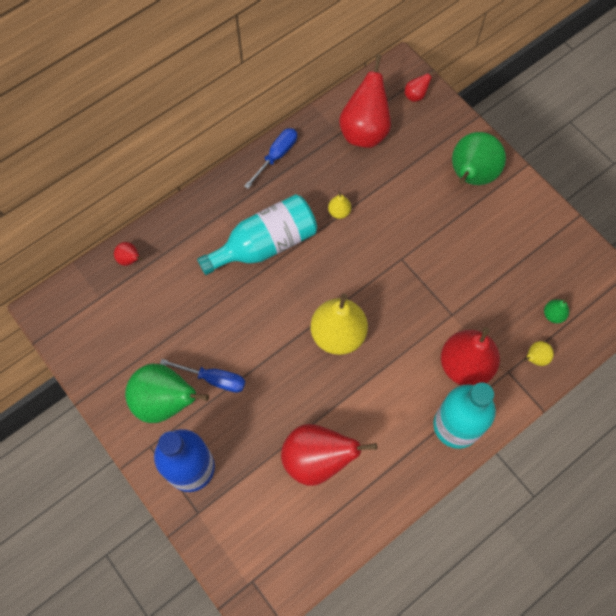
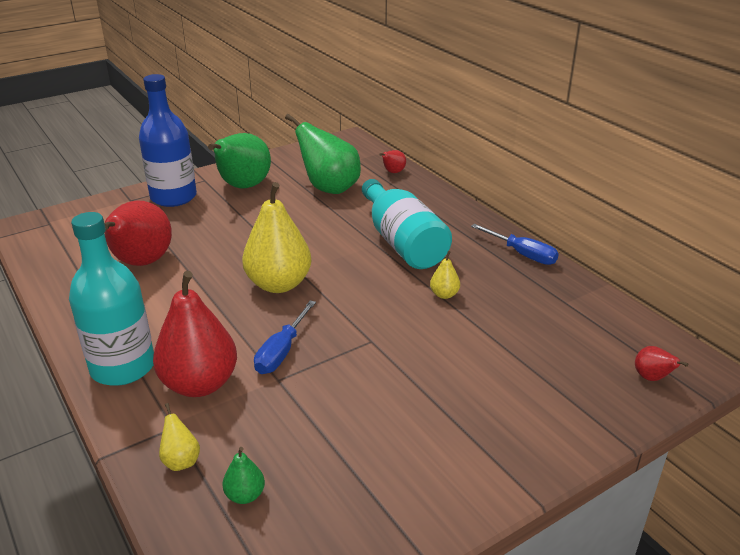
camera: 95 degrees right, 35 degrees down
(214, 379) = (255, 210): blue screwdriver -> blue screwdriver (282, 351)
(364, 131) = (573, 323): red pear -> none
(471, 176) = (509, 425): green pear -> green pear (329, 188)

